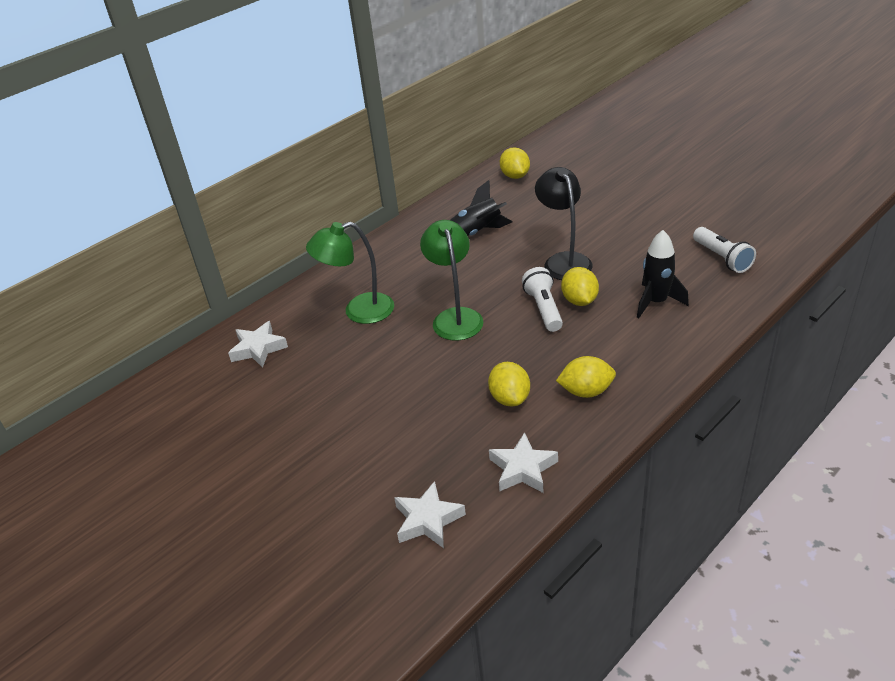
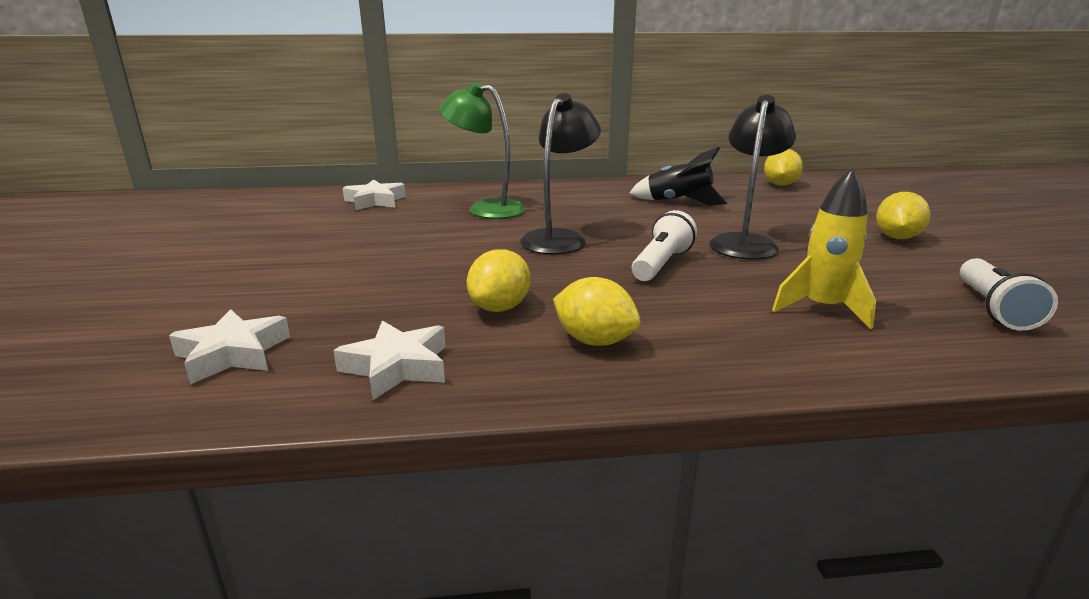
camera: 35 degrees right, 15 degrees down
(455, 317) = (559, 238): green lamp -> black lamp
(579, 301) = (715, 273): yellow lemon -> yellow lemon (896, 237)
(656, 302) = (822, 309): black rocket -> yellow rocket

